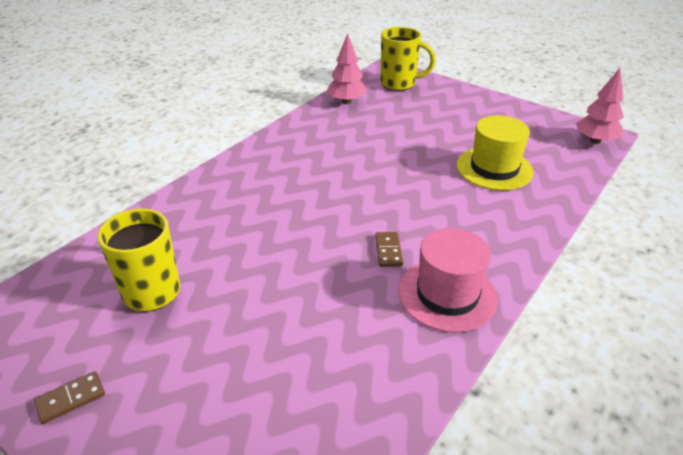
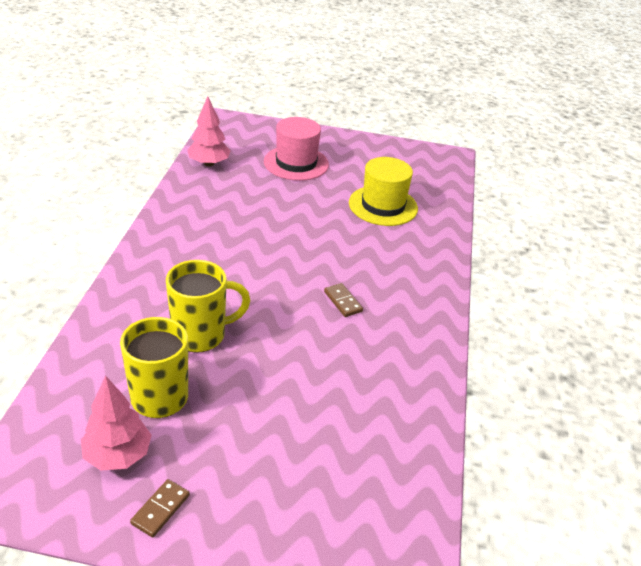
camera: 30 degrees left, 0 degrees up
(399, 83) = (248, 134): yellow mug -> yellow mug (201, 335)
(447, 294) = (410, 325): pink hat -> pink hat (296, 163)
(595, 141) = (447, 162): pink tree -> pink tree (118, 455)

